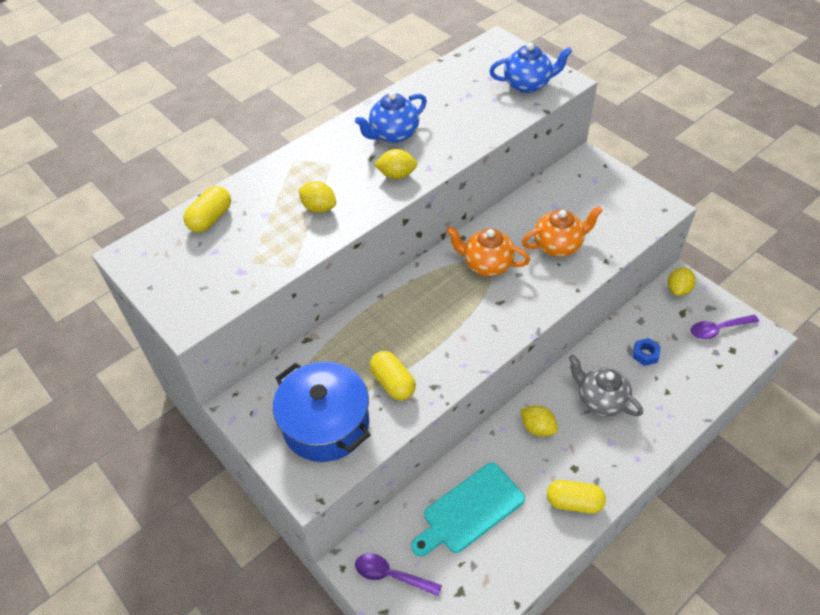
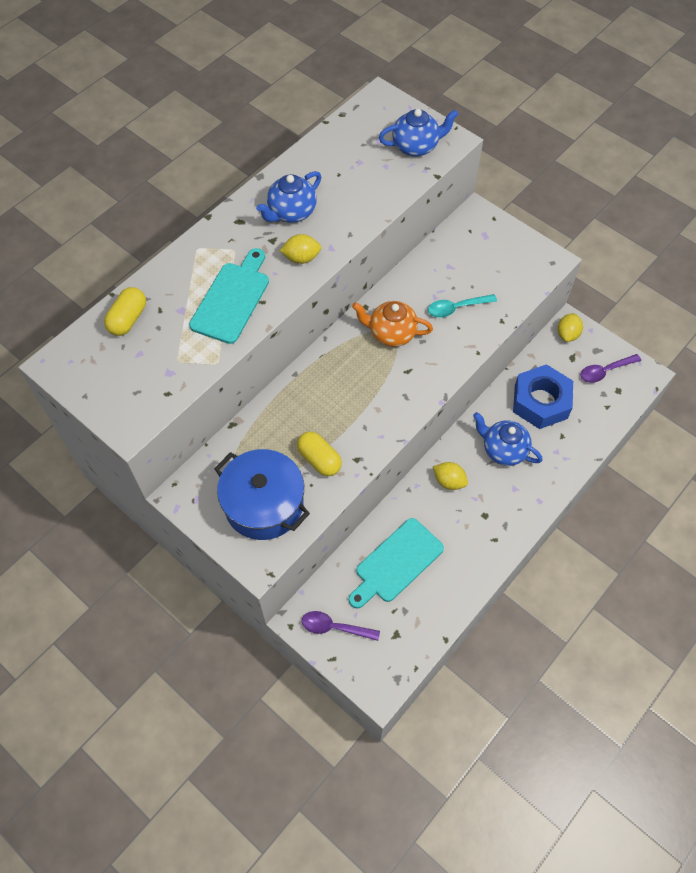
camera: 10 degrees left, 10 degrees up
(319, 208) = (232, 299): yellow lemon -> turquoise cutting board
(558, 245) = (456, 308): orange teapot -> turquoise spoon
(574, 502) = (487, 546): yellow capsule -> none
(600, 400) = (503, 450): grey teapot -> blue teapot
(645, 354) = (540, 402): blue nut -> blue nut, size x2.41

